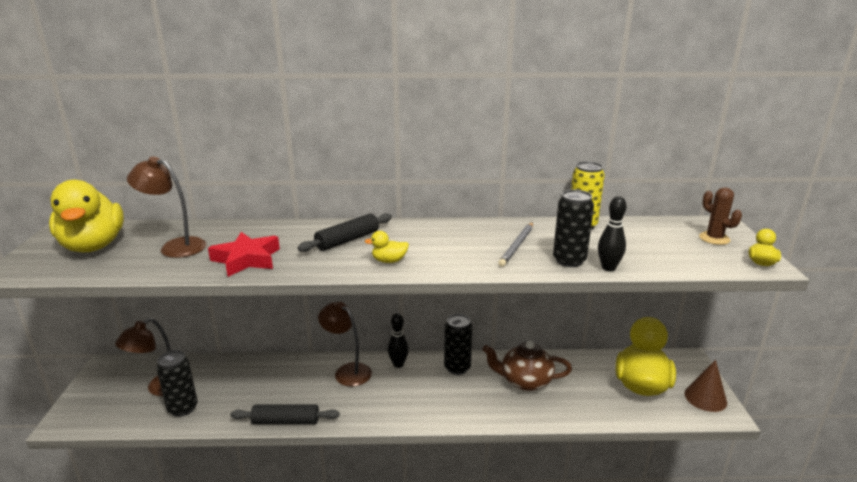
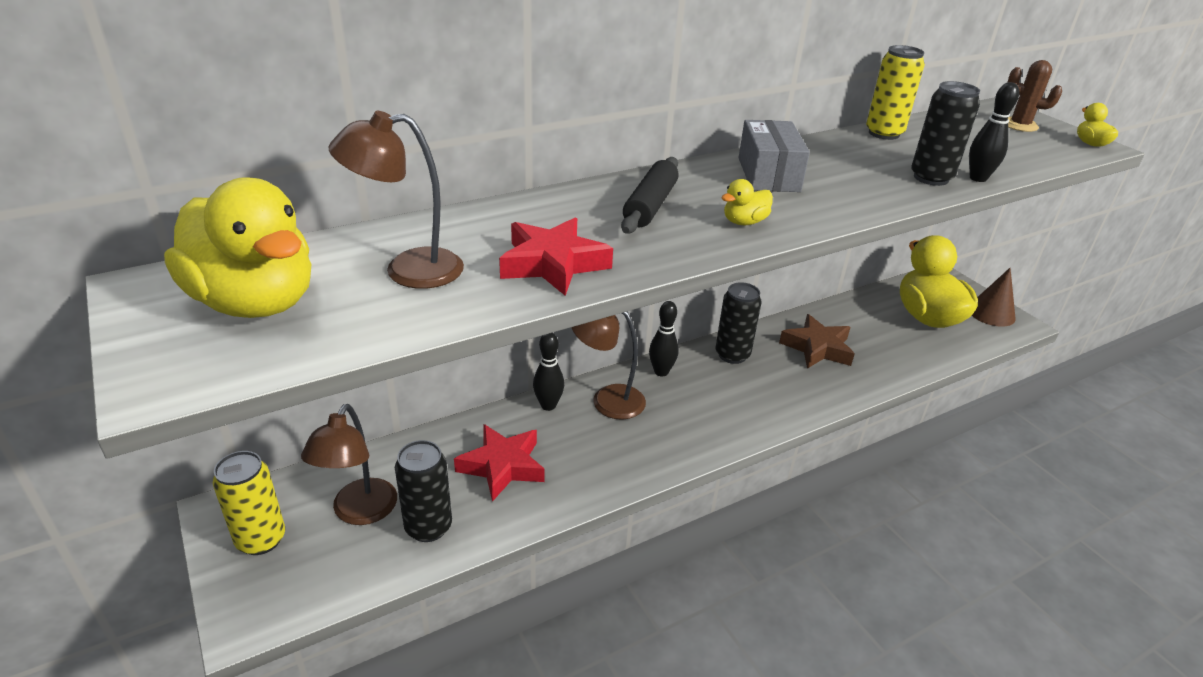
camera: 30 degrees left, 10 degrees up
(106, 385) = (261, 539): none -> yellow can
(251, 389) = (502, 466): none -> red star
(286, 421) = (595, 491): black rolling pin -> none
(310, 363) = (548, 405): none -> black bowling pin
(451, 236) = (768, 174): none -> grey box
(517, 246) = (855, 171): grey pencil -> none
(525, 381) = (817, 348): brown teapot -> brown star

